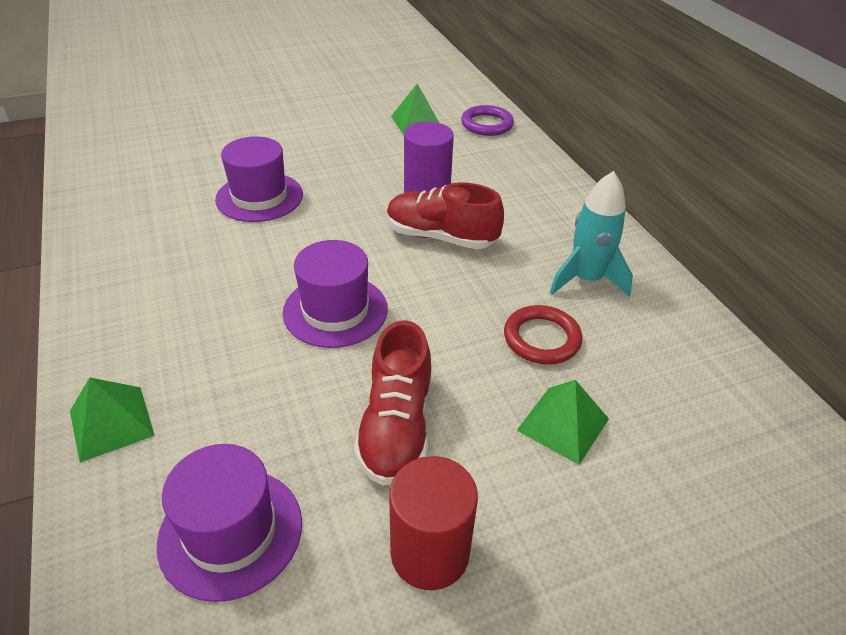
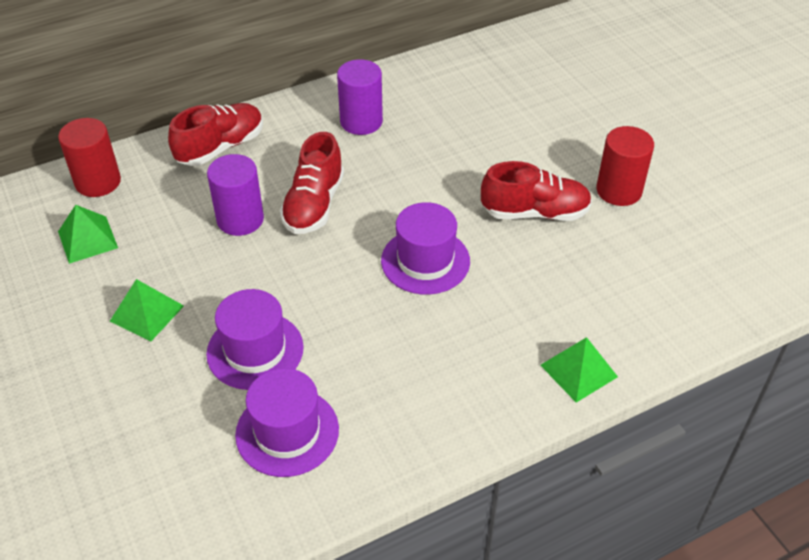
camera: 95 degrees left, 5 degrees up
(231, 532) = (638, 279): purple hat -> purple hat (287, 432)
(487, 124) = (98, 182): purple ring -> red cylinder
(534, 183) = (221, 147): none -> red shoe
(541, 338) = (433, 145): red ring -> none
(563, 424) = (509, 137): green pyramid -> green pyramid (147, 313)
(586, 279) = (361, 121): turquoise rocket -> purple cylinder

